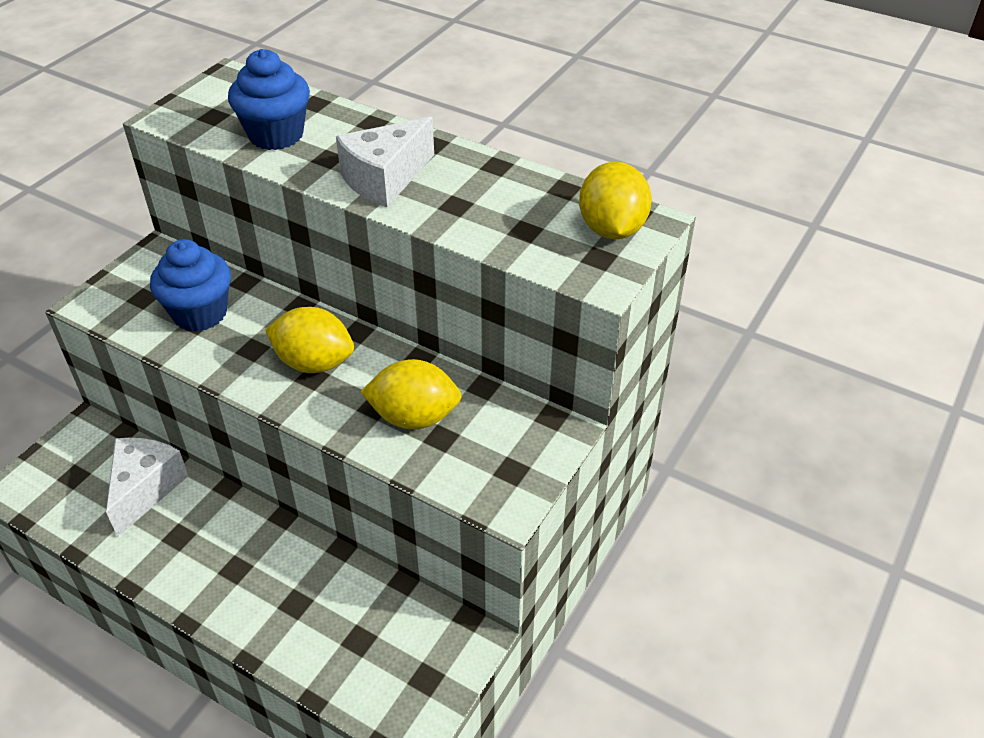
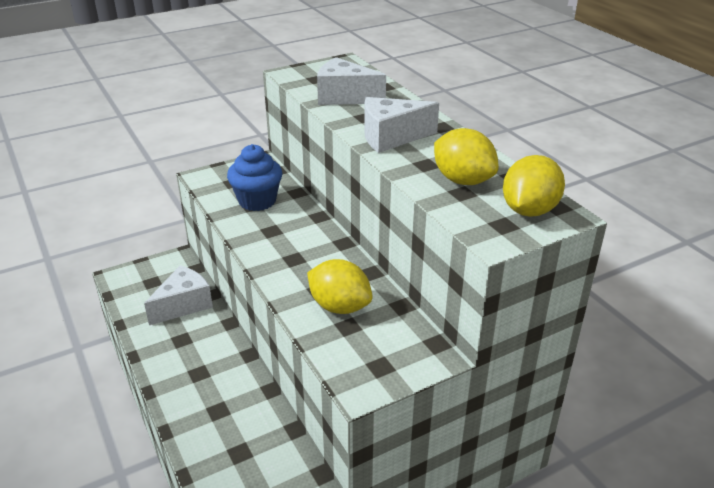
camera: 30 degrees right, 10 degrees down
(276, 135) = (344, 97): blue cupcake -> white cheese
(314, 363) = (302, 251): yellow lemon -> yellow lemon (463, 180)

